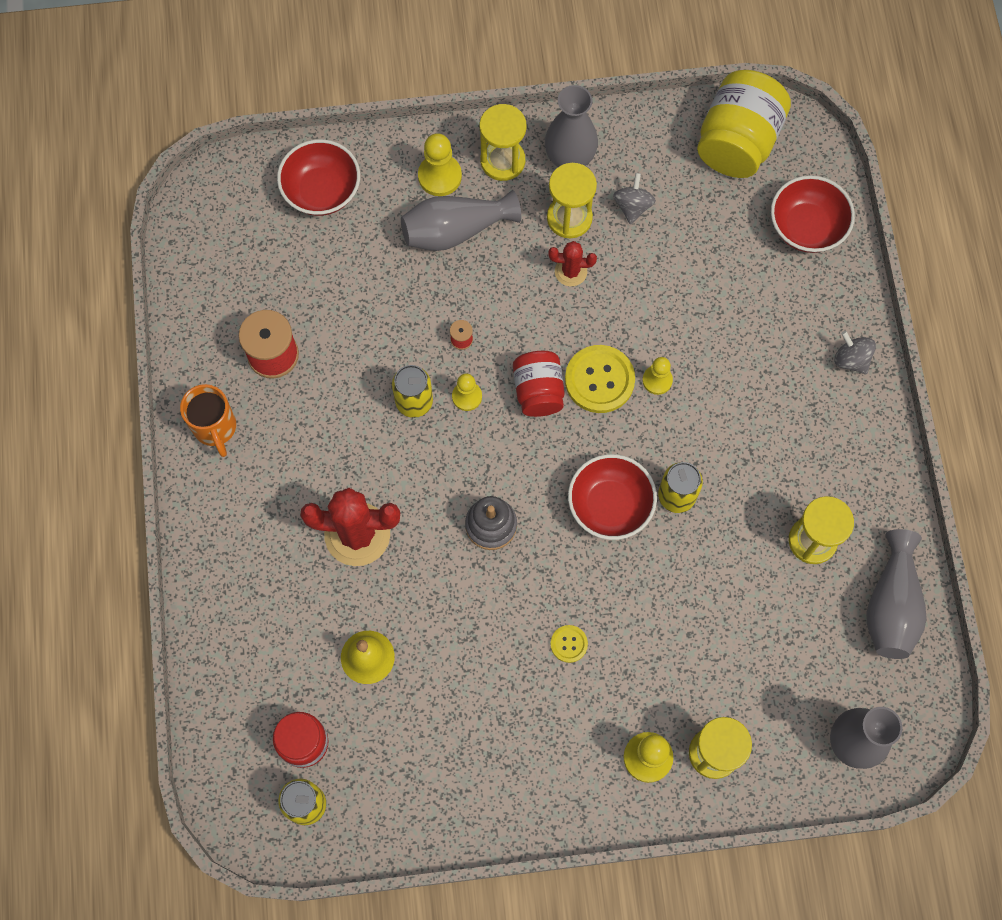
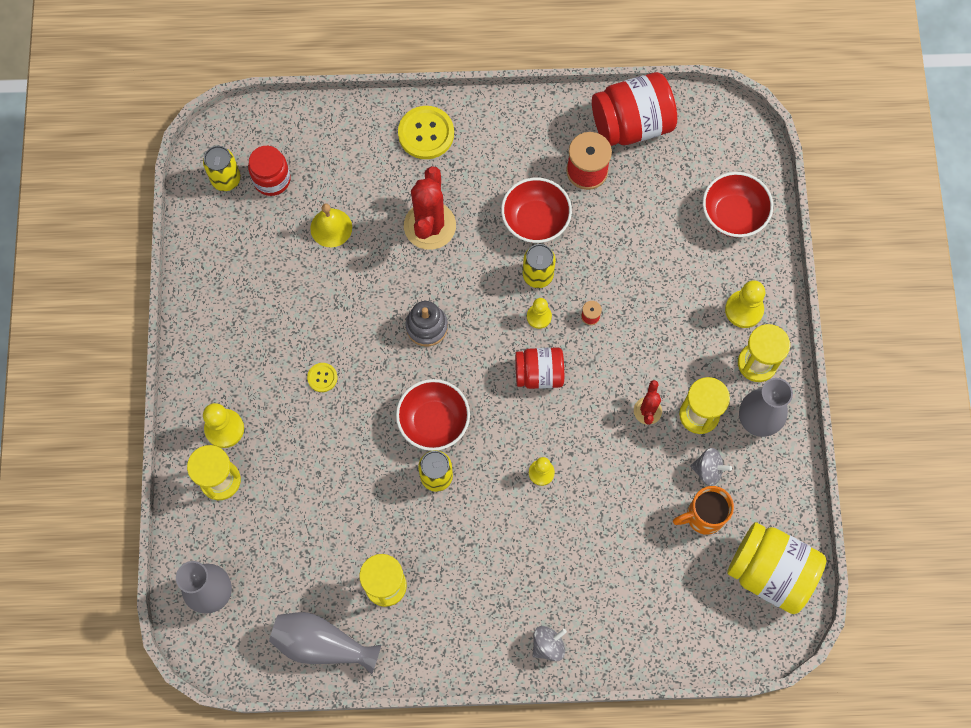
camera: 95 degrees right, 0 degrees up
(208, 307) = (631, 124): none -> red jar
(215, 428) = (528, 126): orange mug -> orange mug (703, 516)
(455, 230) = (691, 319): grey vase -> none
(599, 380) = (545, 425): yellow button -> yellow button (426, 133)
(806, 227) = (680, 624): red bowl -> red bowl (535, 220)

